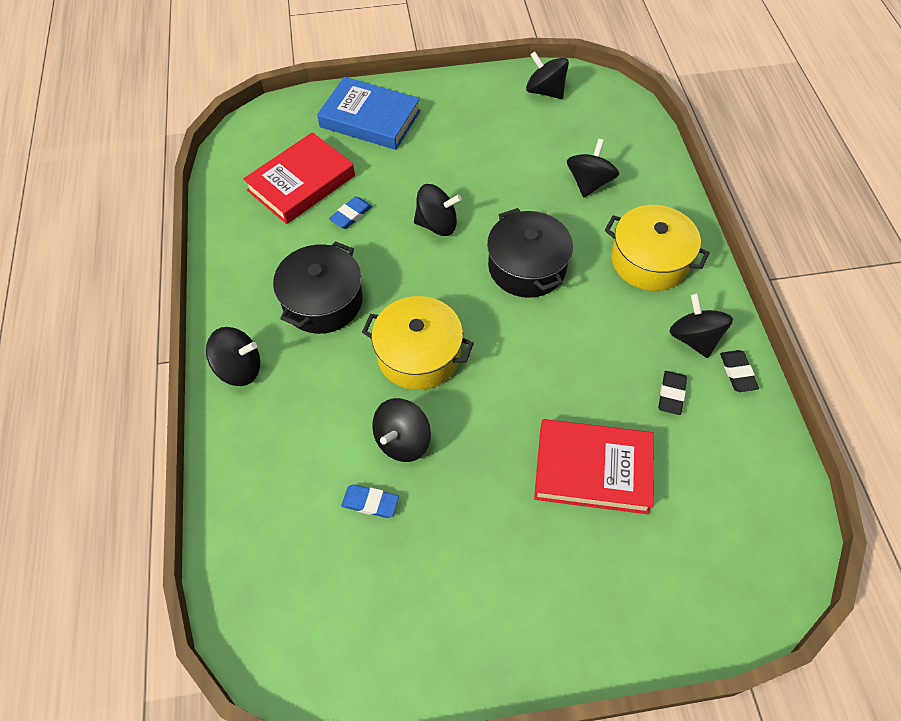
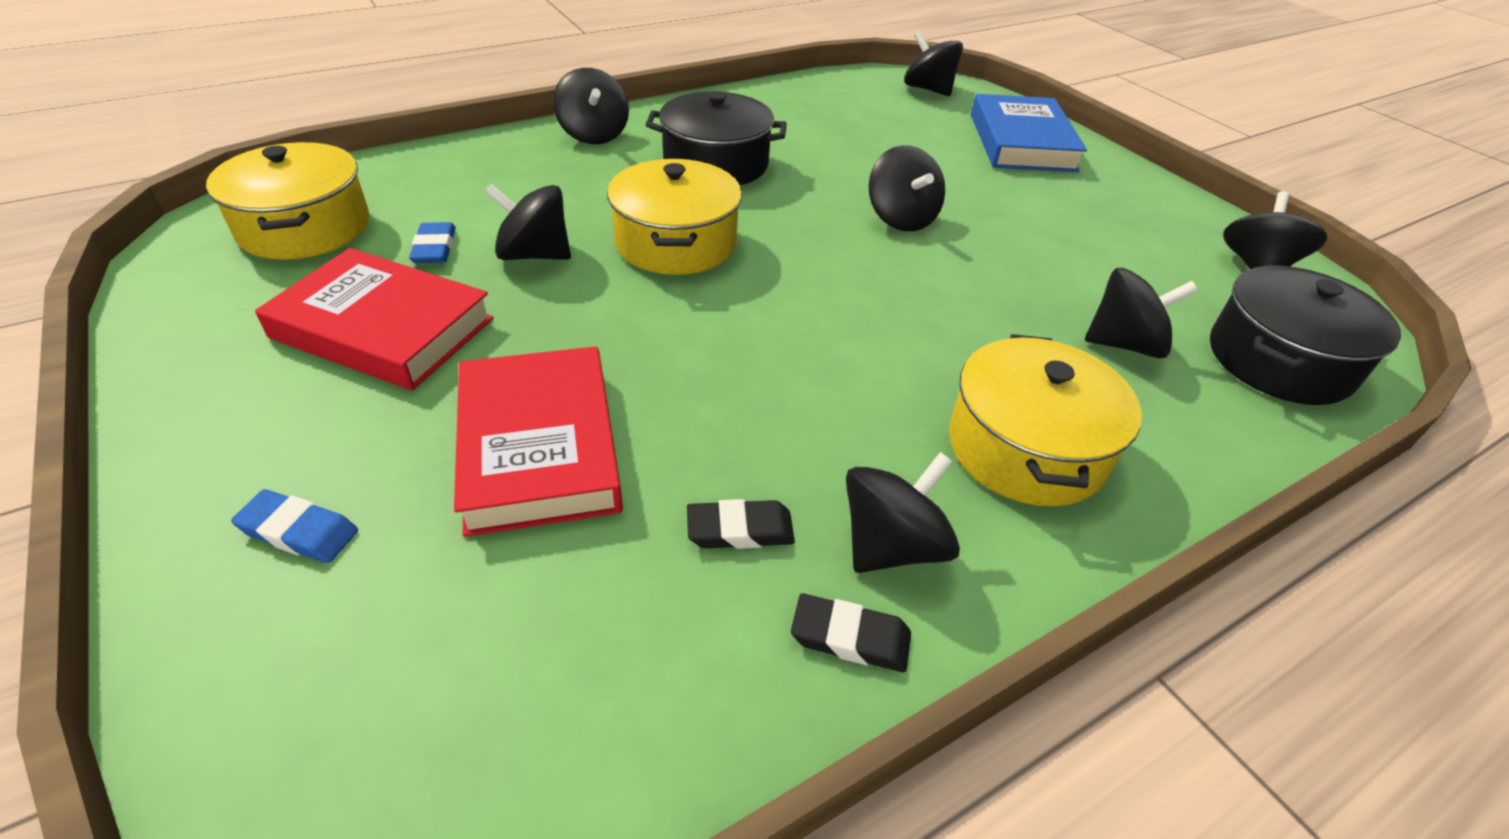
camera: 65 degrees right, 15 degrees down
(267, 132) = (928, 89): none -> black spinning top
(301, 183) = (876, 120): red book -> red book (383, 328)
(305, 592) = (305, 227): none -> yellow pot
(351, 215) = (858, 157): blue eraser -> blue eraser (299, 531)
(527, 267) = (893, 308): black pot -> black pot (1279, 360)
(737, 373) = (850, 637): black eraser -> black eraser turned 45 degrees clockwise

